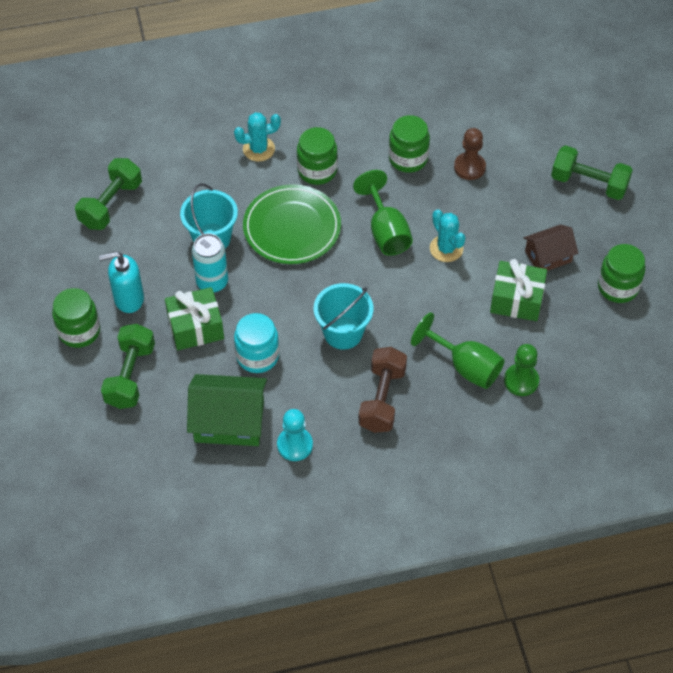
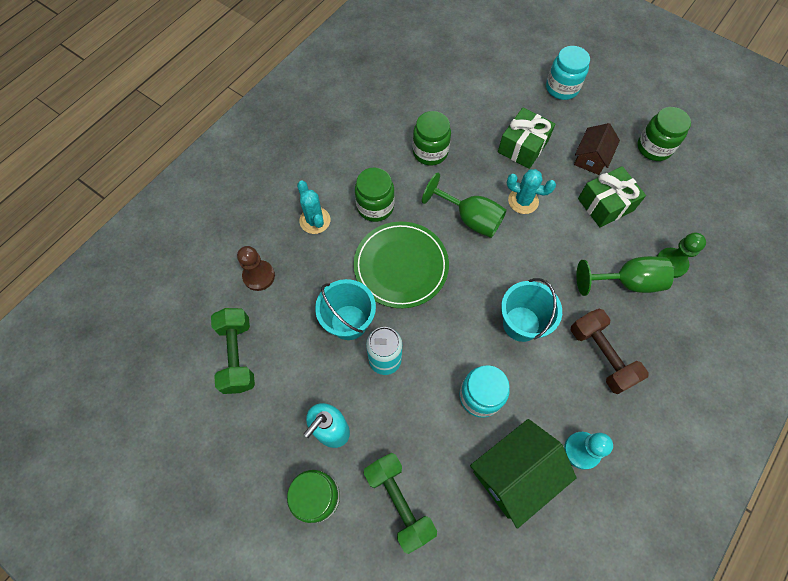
camera: 40 degrees left, 10 degrees up
(195, 327) = (409, 411): green gift -> green gift (522, 147)
(258, 149) = (315, 220): turquoise cactus -> turquoise cactus turned 60 degrees counterclockwise
(469, 167) = (477, 129): brown pawn -> brown pawn (259, 276)
(589, 183) = (562, 88): green dumbbell -> turquoise jar

